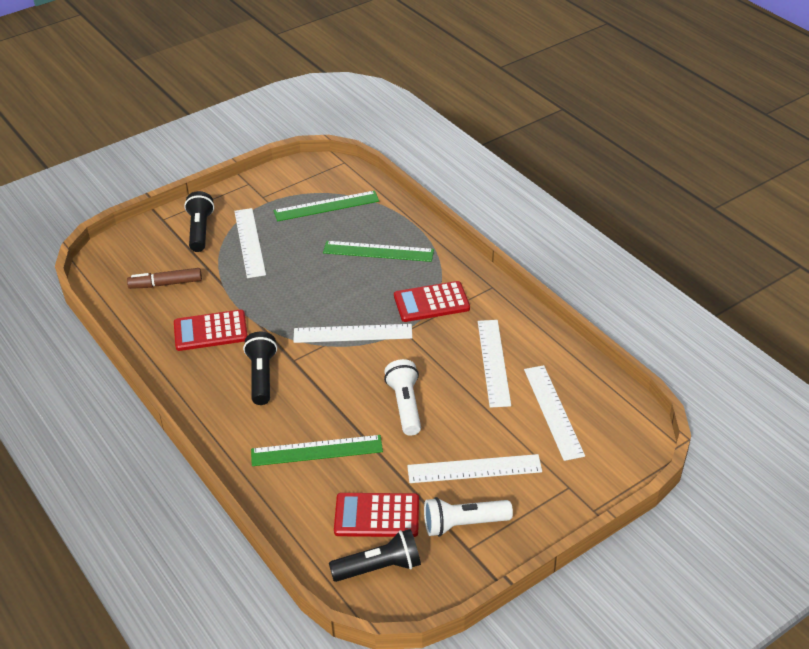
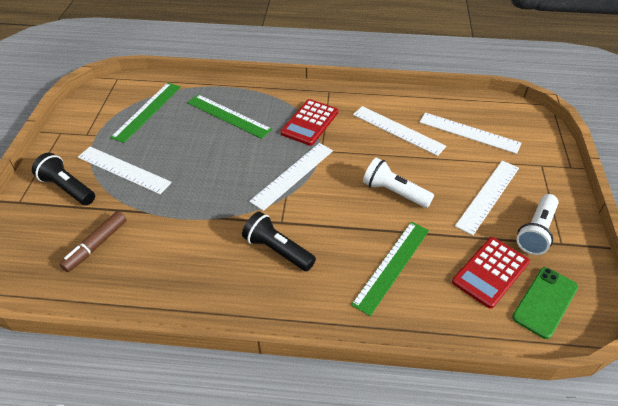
camera: 50 degrees left, 5 degrees up
(210, 331) = (189, 250): red calculator -> none
(378, 251) = (228, 116): green ruler -> green ruler turned 75 degrees clockwise
(379, 567) = (545, 302): black flashlight -> green phone

